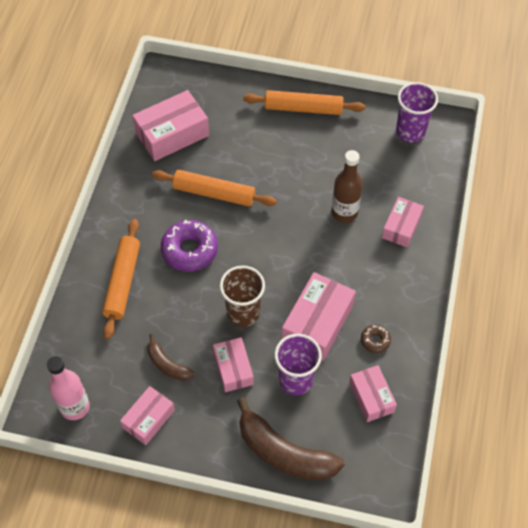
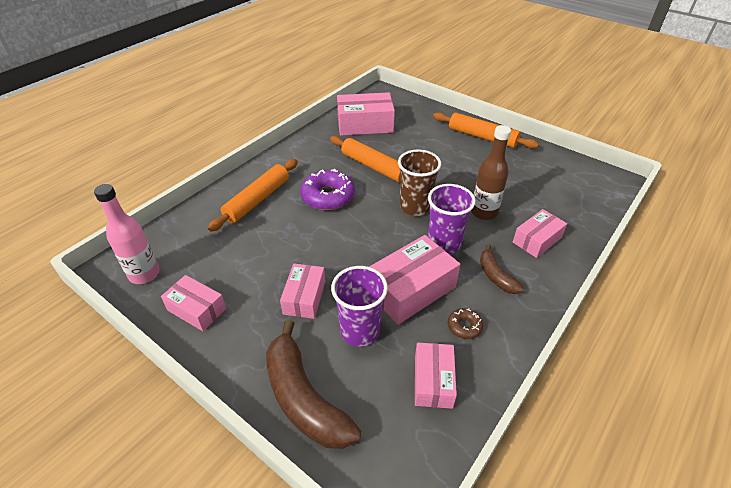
camera: 25 degrees right, 15 degrees down
(148, 419) = (196, 309): pink box -> pink box turned 60 degrees clockwise
(167, 364) = (247, 271): brown banana -> brown banana (496, 276)
(243, 313) = (344, 256): brown cup -> brown cup (415, 207)
(410, 131) = (575, 175): purple cup -> purple cup (444, 244)

